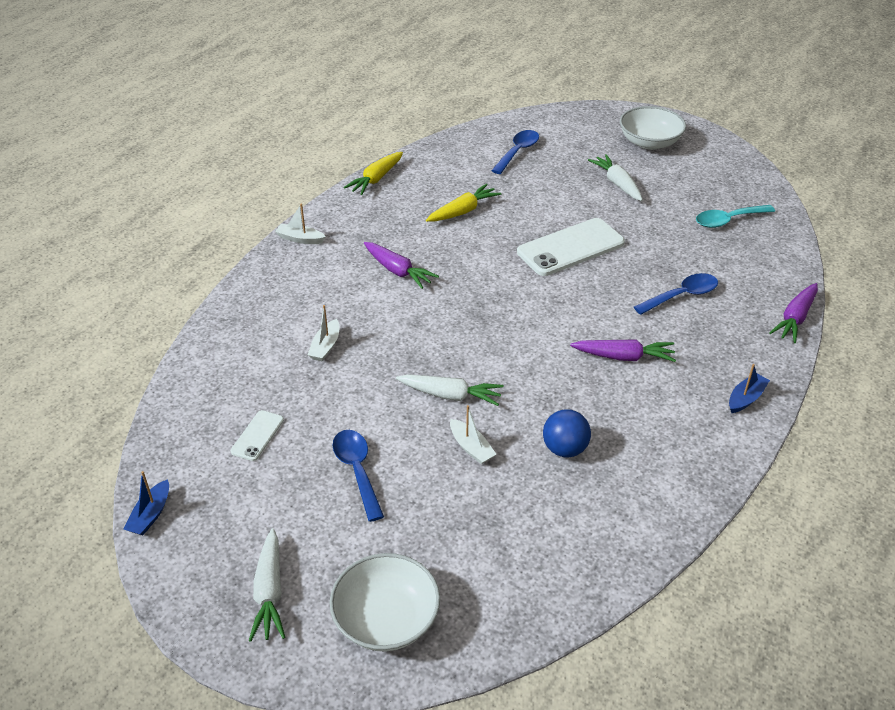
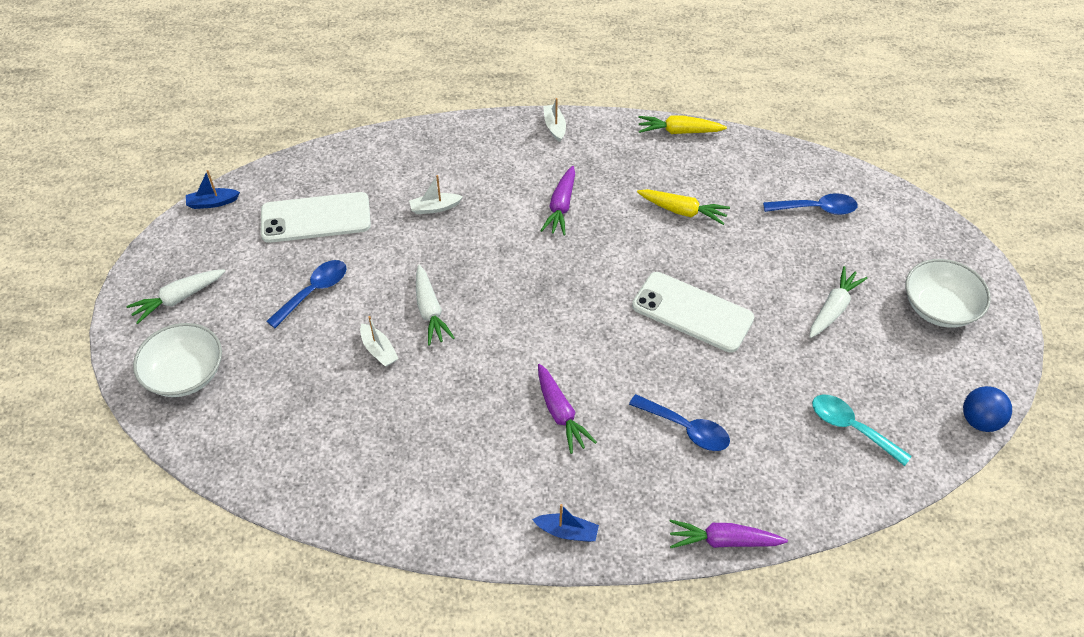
camera: 60 degrees right, 10 degrees up
(257, 435) = (316, 218): white phone -> white phone, size x2.06
(471, 447) = (379, 350): white boat -> white boat turned 60 degrees counterclockwise
(564, 449) = (414, 414): blue ball -> blue ball (979, 420)

